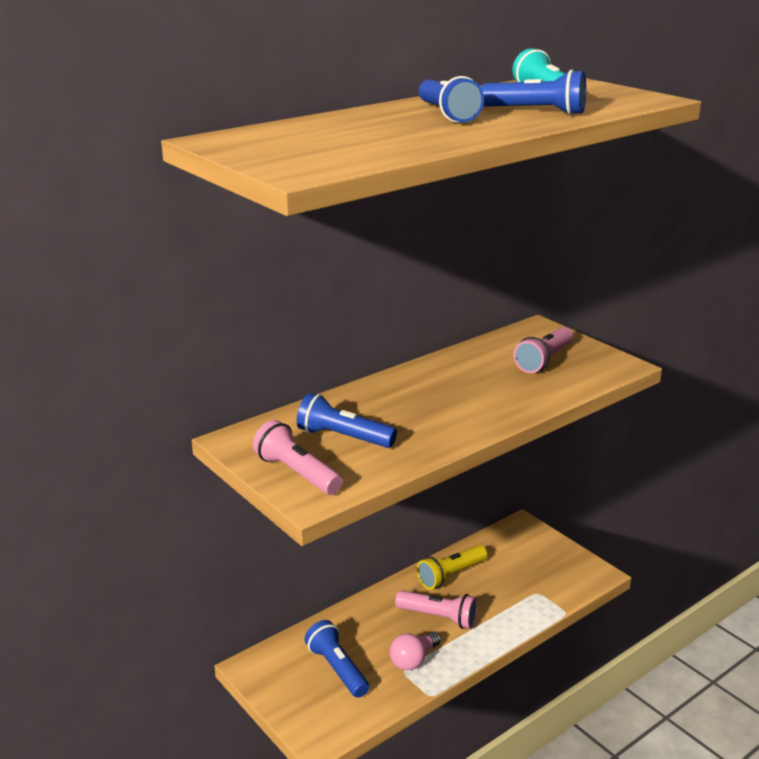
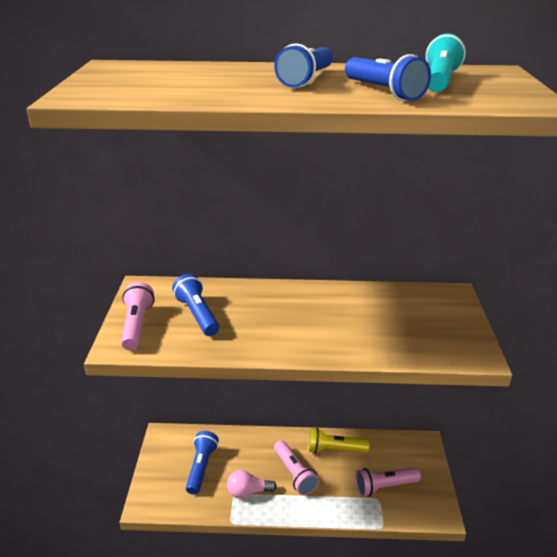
camera: 40 degrees right, 5 degrees up
(544, 360) = (417, 322): pink flashlight -> pink flashlight (384, 486)

